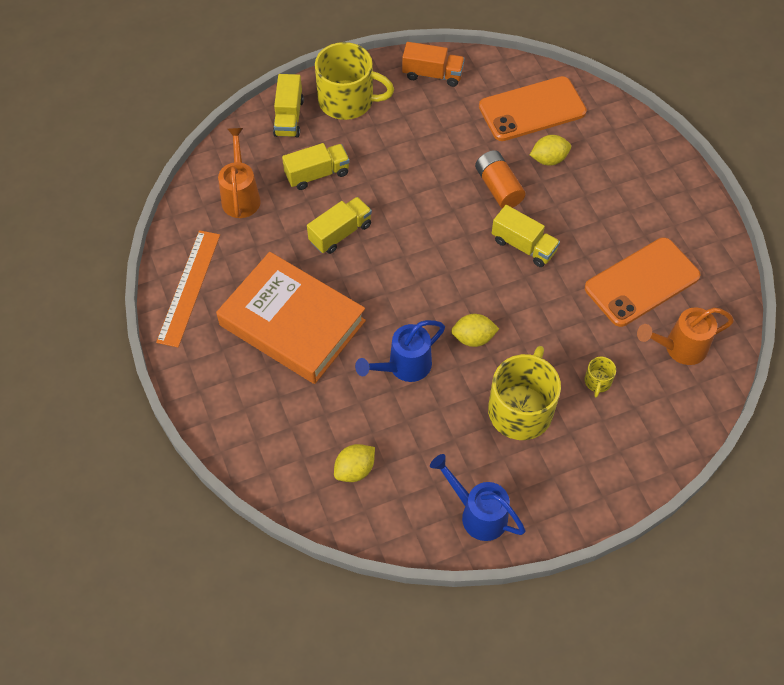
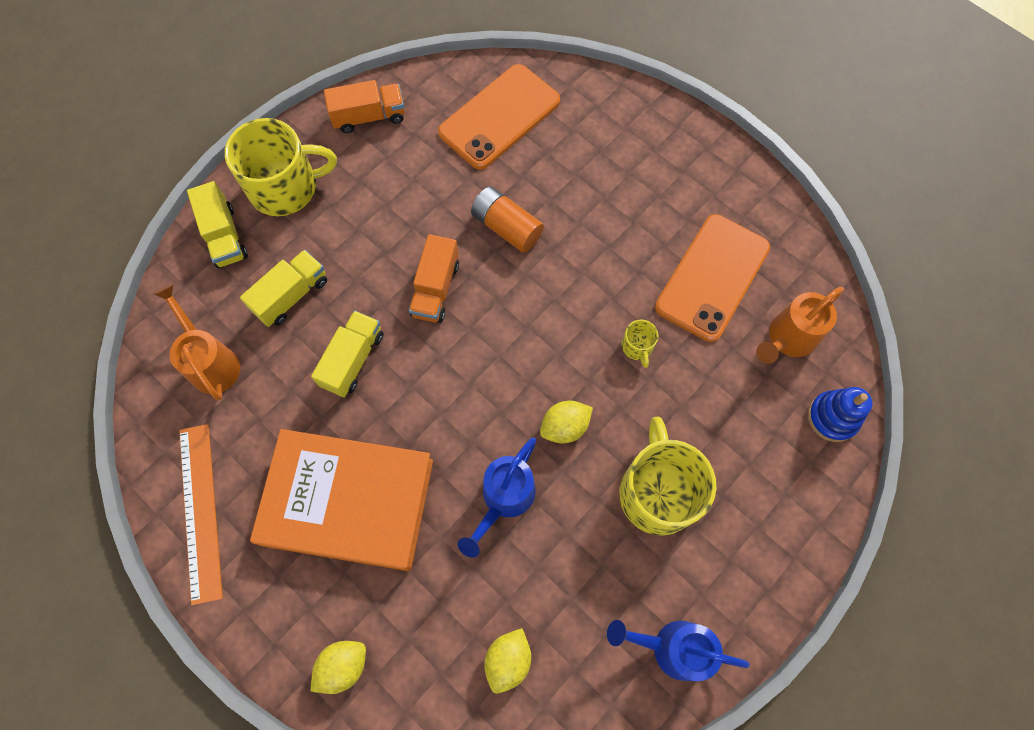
camera: 25 degrees left, 10 degrees up
(424, 209) = (435, 289): none -> orange truck
(523, 246) = (567, 287): yellow truck -> none
(549, 159) = (545, 170): yellow lemon -> yellow lemon (343, 666)
(597, 381) = (722, 419): yellow mug -> yellow mug (637, 346)
(686, 415) = (832, 417): none -> blue stacking toy

